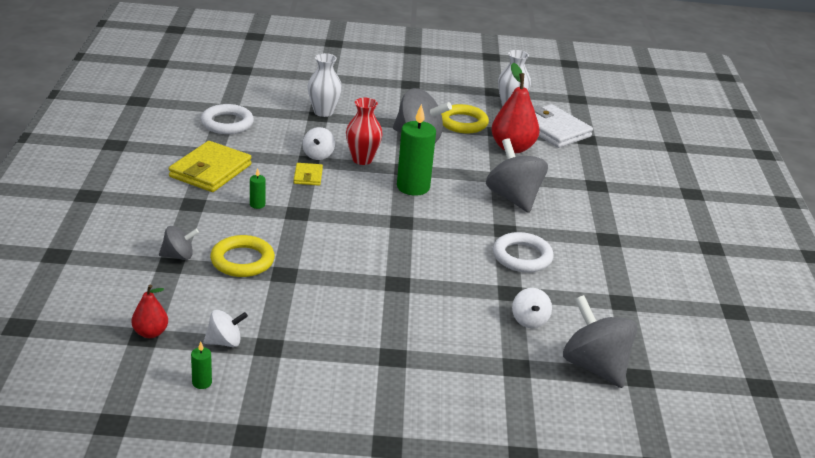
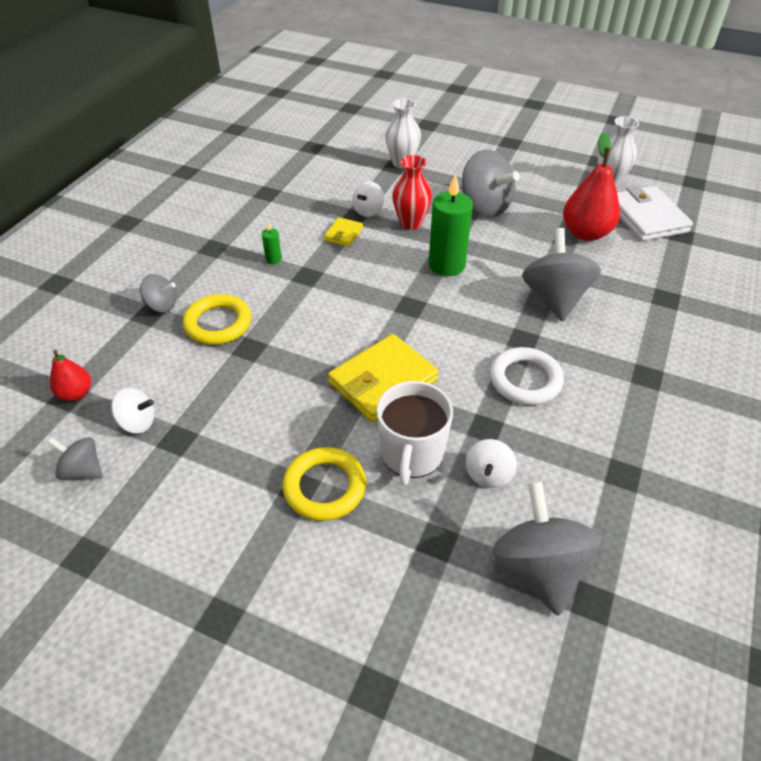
camera: 25 degrees right, 15 degrees up
(202, 383) = (82, 470): green candle -> grey spinning top
(210, 171) = (253, 213): yellow wallet -> yellow wallet (383, 381)
(227, 123) = (301, 163): white ring -> none
(463, 123) = (544, 194): yellow ring -> yellow ring (324, 487)
(465, 319) = (412, 454): none -> white mug

